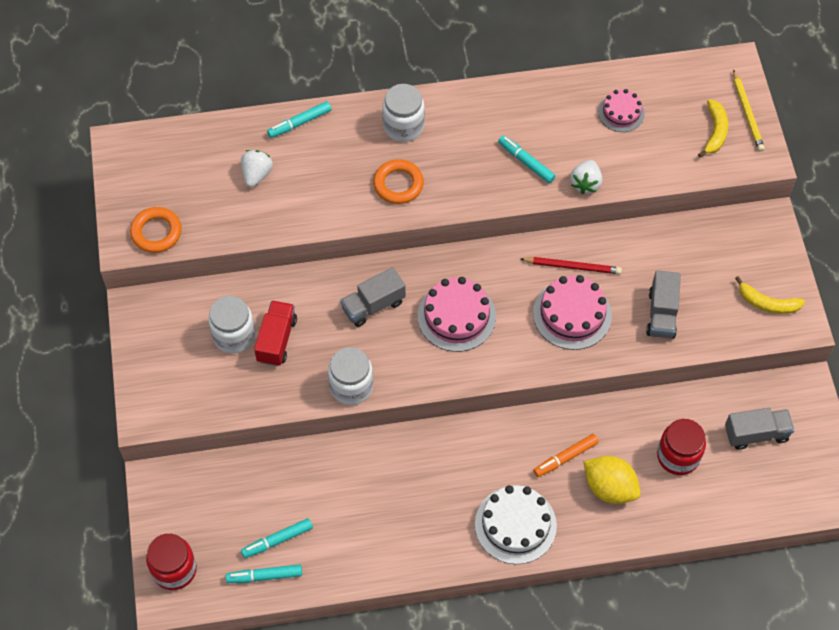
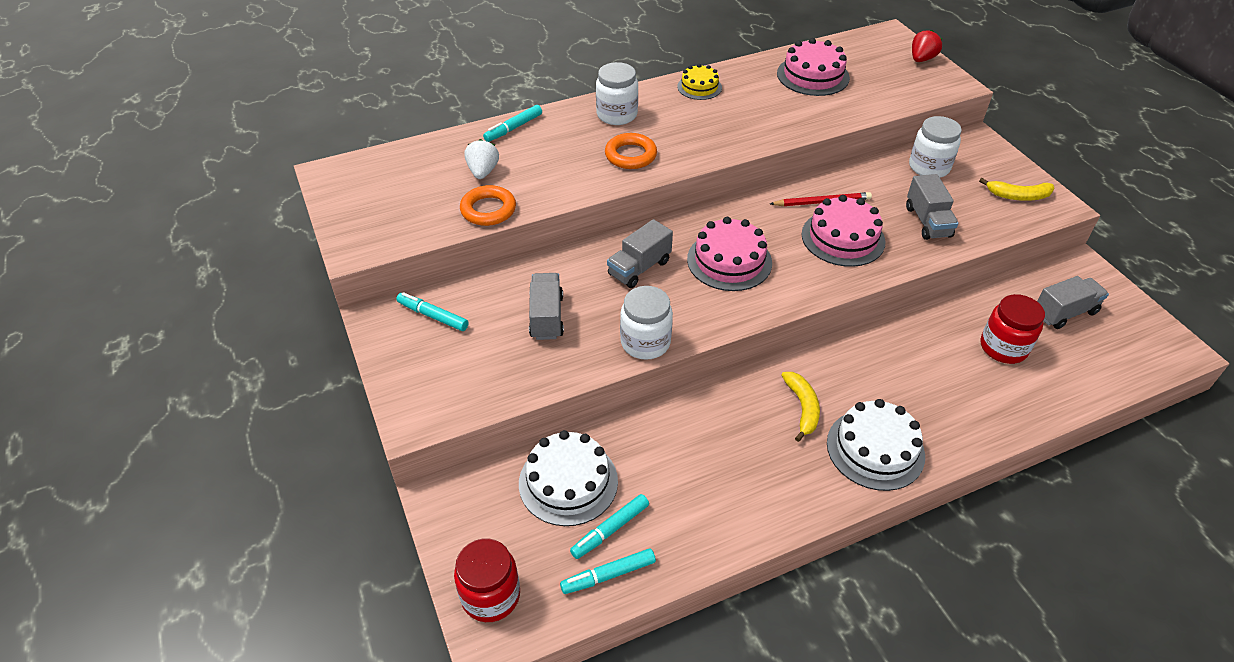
camera: 15 degrees left, 15 degrees down
(156, 232) = (387, 234): orange ring -> orange ring (488, 210)
(234, 335) = (497, 322): white jar -> white jar (929, 167)
(257, 491) = (568, 482): none -> white cake
(277, 340) = (546, 317): red truck -> grey truck
(499, 104) = (699, 87): none -> yellow cake
(526, 162) = (745, 120): turquoise marker -> turquoise marker (433, 316)
(565, 458) = (893, 373): orange marker -> none
(585, 183) = (810, 126): white strawberry -> none
(609, 487) = (953, 391): yellow lemon -> none
(621, 113) = (813, 75): pink cake -> pink cake, size x1.63
(715, 132) = (902, 75): yellow banana -> yellow banana (802, 407)
(747, 113) = (921, 59): yellow pencil -> red strawberry

